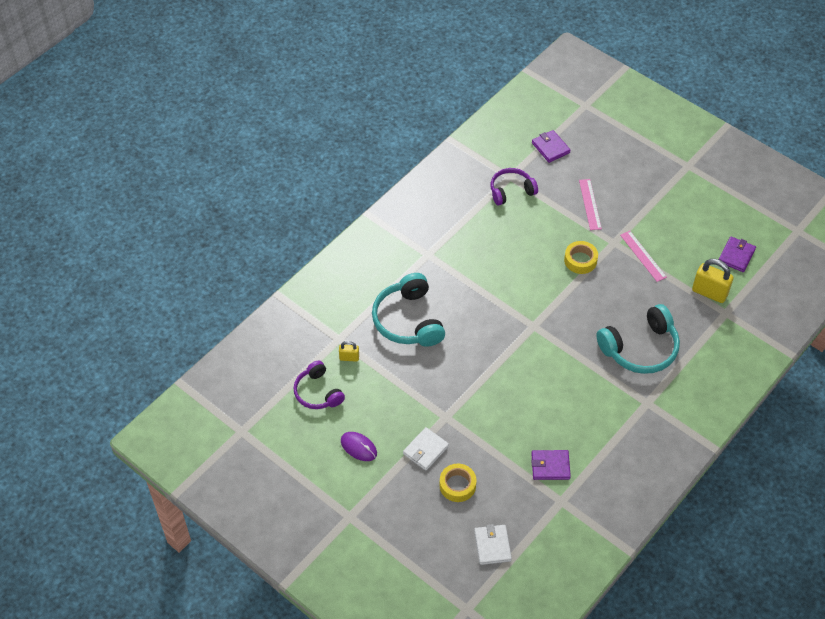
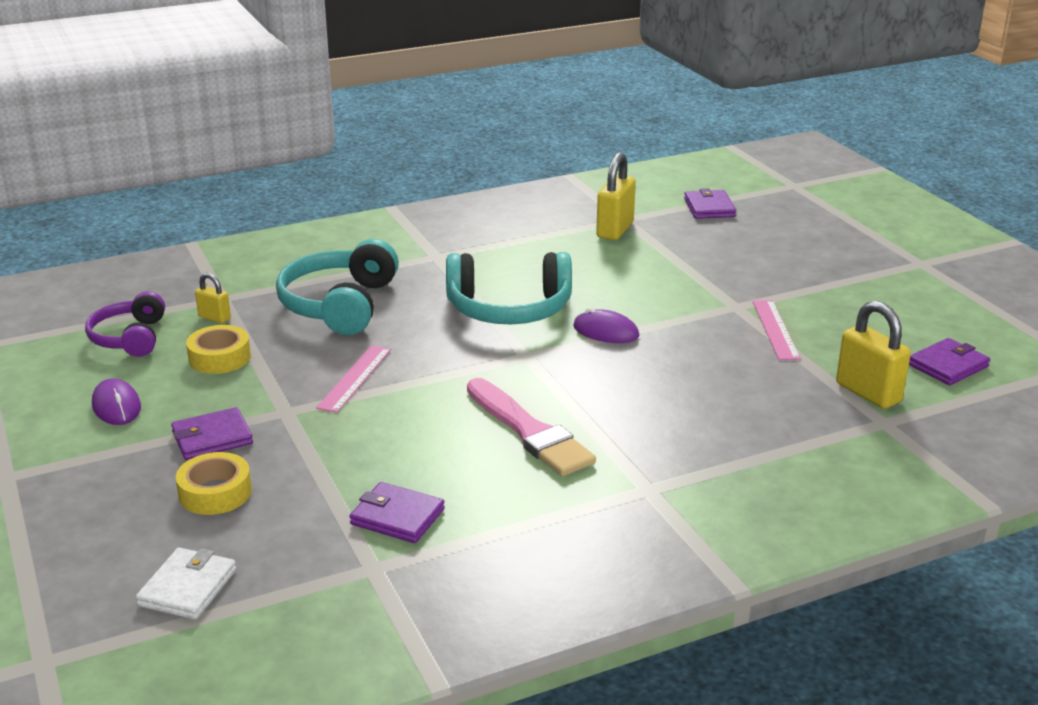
camera: 25 degrees right, 25 degrees down
(425, 450) = (212, 438): white wallet -> purple wallet
(511, 191) = (615, 230): purple headphones -> yellow padlock
(561, 290) = (605, 331): none -> purple mouse
(572, 384) = (530, 432): none -> pink brush
(580, 260) = (664, 311): yellow tape -> yellow tape (219, 358)
(590, 204) = (727, 265): pink ruler -> pink ruler (355, 378)
(640, 348) = (689, 423): turquoise headphones -> turquoise headphones (509, 309)

